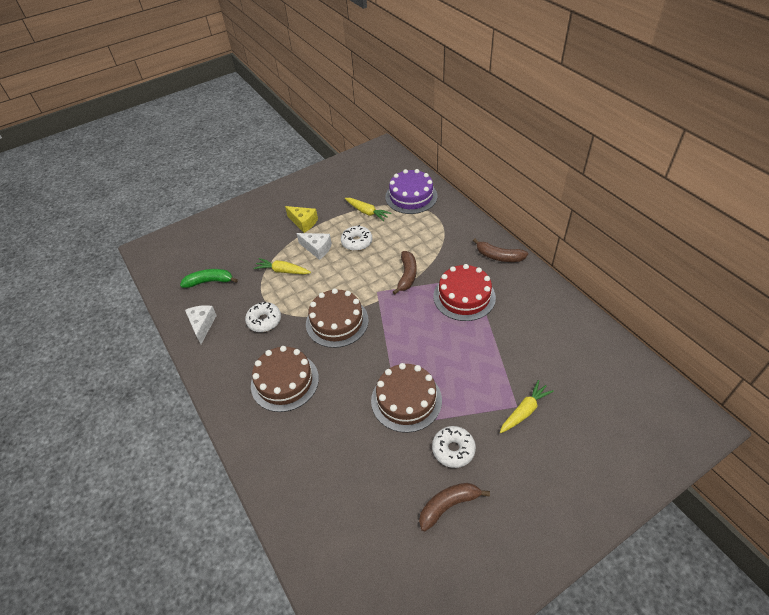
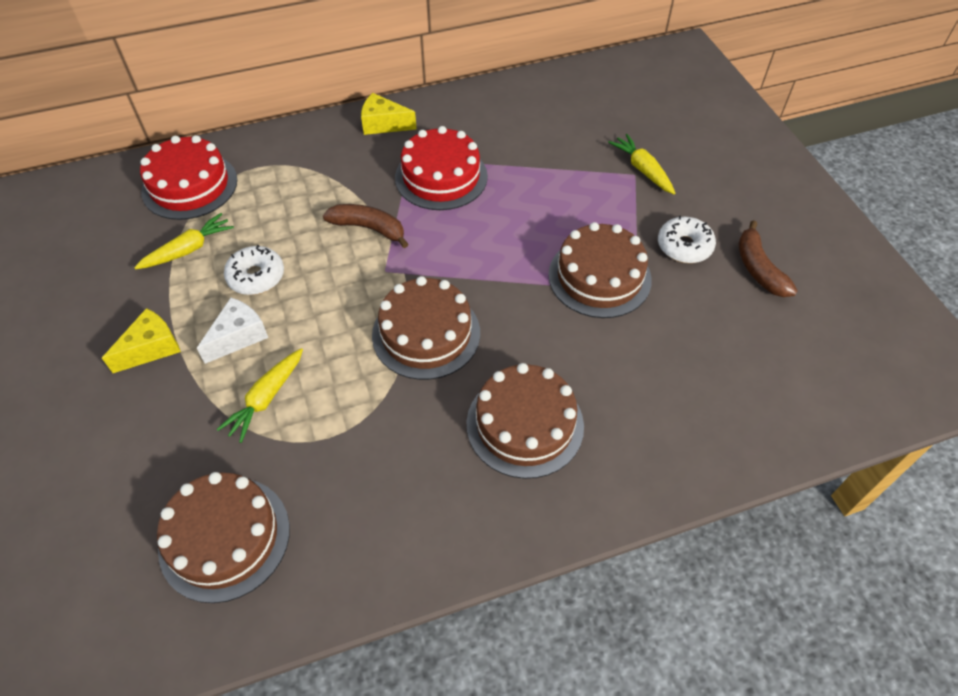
camera: 80 degrees left, 5 degrees up
(202, 325) = (343, 557): white cheese -> none
(209, 281) = (224, 538): green banana -> brown cake
(264, 321) = (379, 442): white donut -> none
(411, 196) = (190, 185): purple cake -> red cake
(499, 256) = (383, 124): brown banana -> yellow cheese

